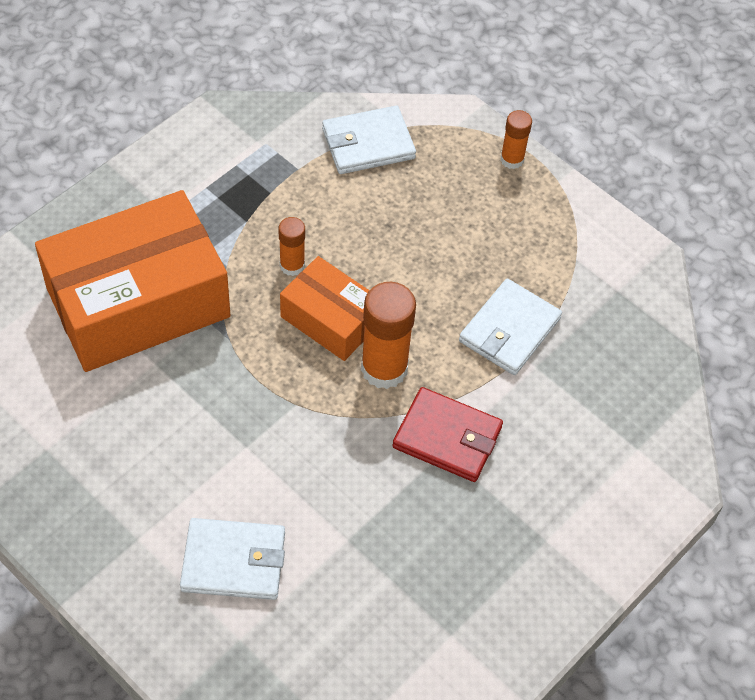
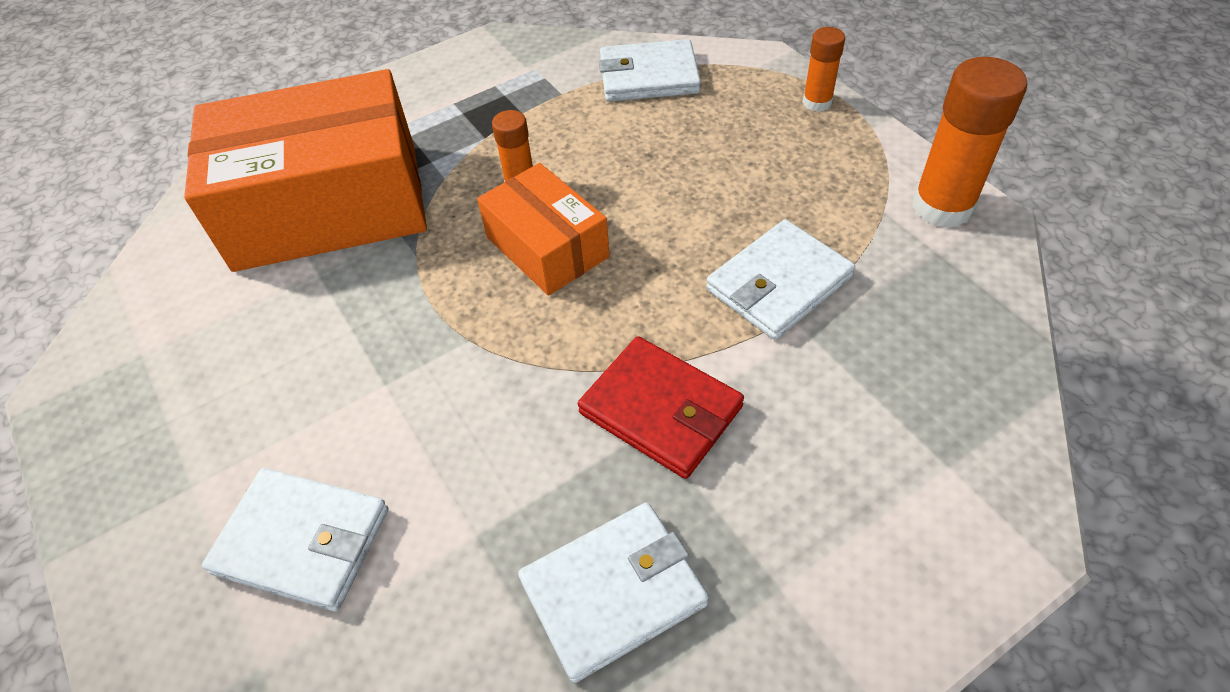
camera: 20 degrees right, 5 degrees down
(384, 368) = (598, 311): orange glue stick -> orange glue stick (942, 207)
(445, 559) = (613, 591): none -> white wallet

